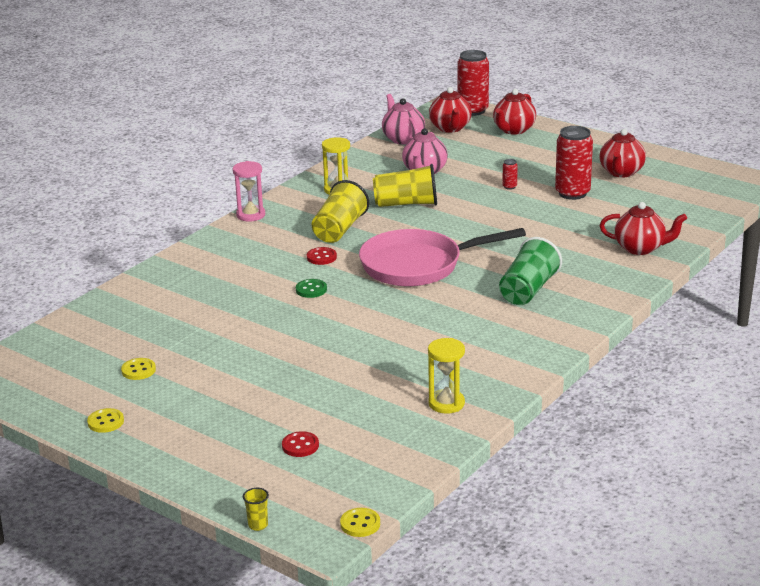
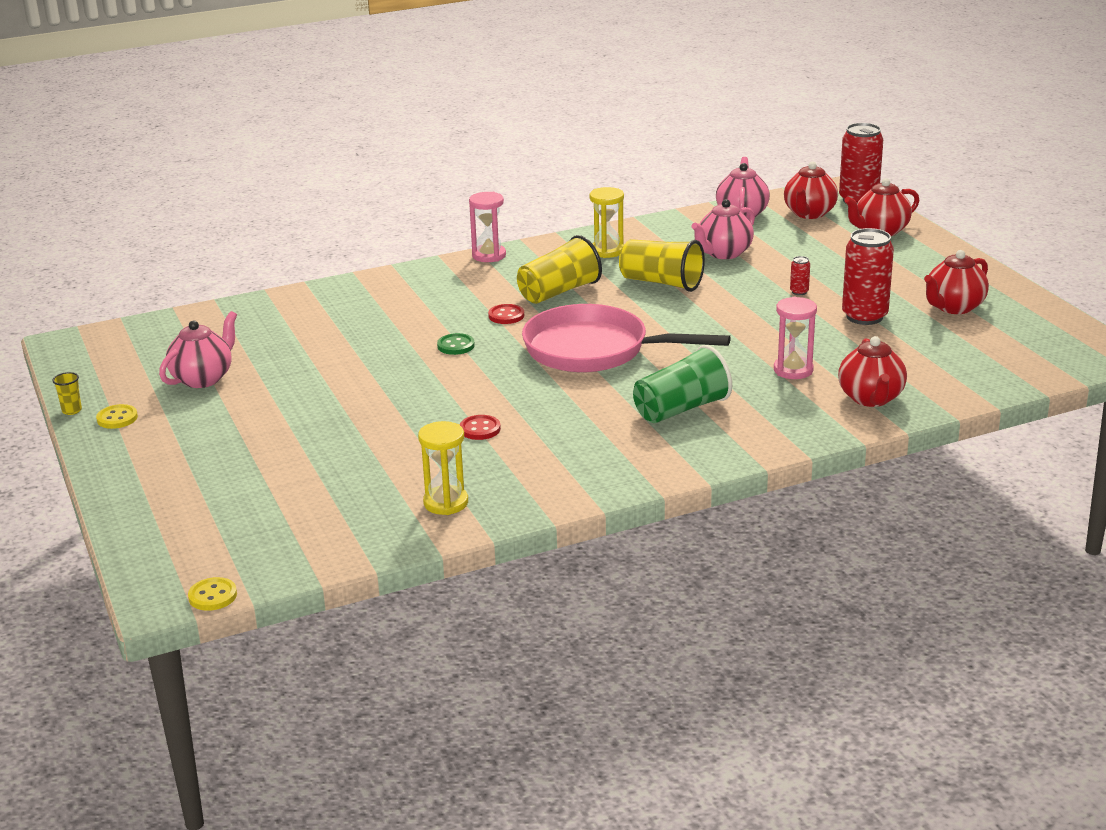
camera: 30 degrees right, 0 degrees up
(138, 370) = (203, 378): yellow button -> pink teapot
(258, 525) = (122, 562): yellow cup -> yellow cup (72, 410)
(300, 446) = (254, 498): red button -> red button (480, 429)
(569, 243) = (793, 370): none -> pink hourglass
(640, 248) = (871, 399): red teapot -> red teapot turned 45 degrees clockwise

